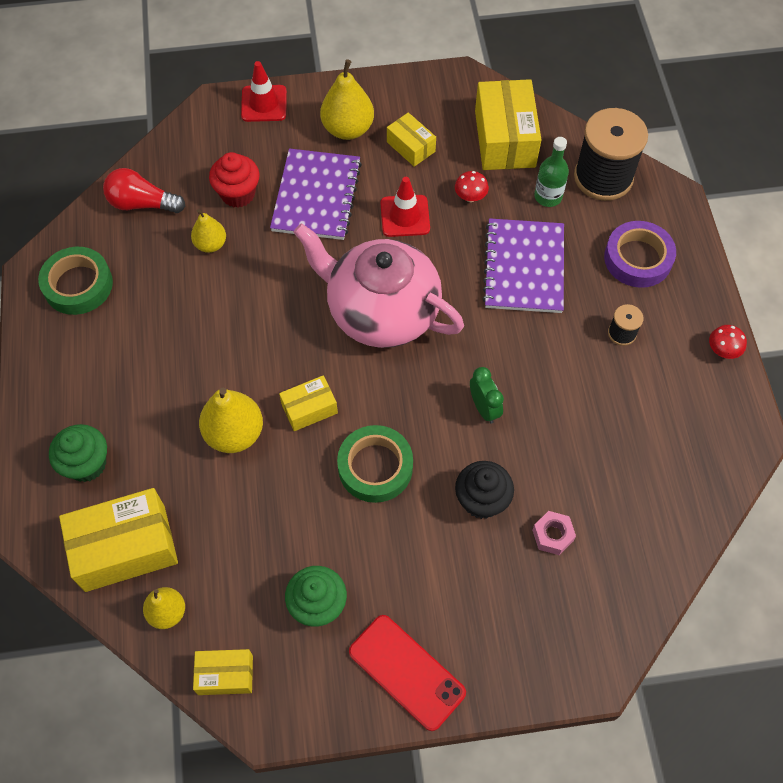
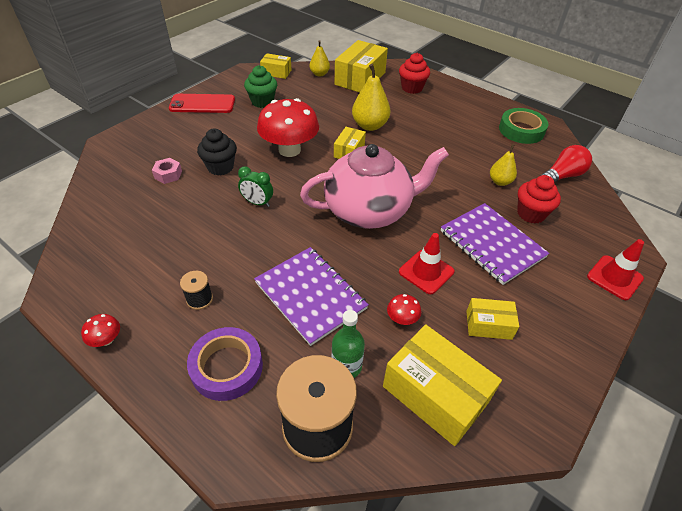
camera: 135 degrees right, 15 degrees down
(87, 464) = (412, 88): green cupcake -> red cupcake
(225, 675) = (276, 72): yellow box -> yellow box turned 60 degrees clockwise
(348, 129) = (544, 303): yellow pear -> none
(375, 467) = (289, 150): green tape -> red mushroom

